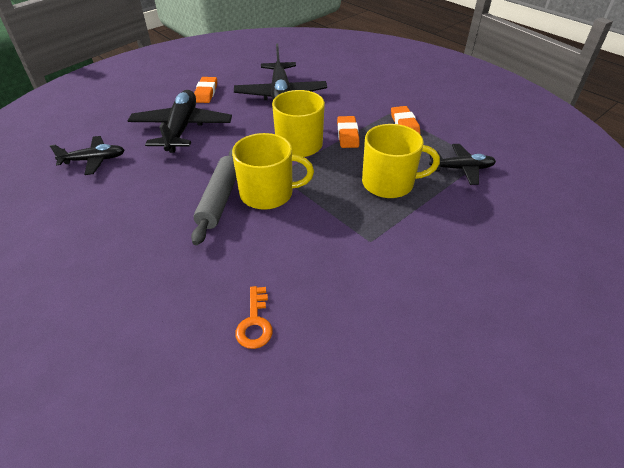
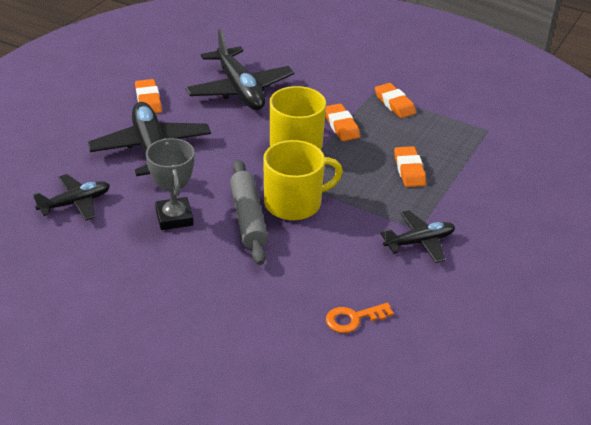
camera: 20 degrees left, 5 degrees down
(160, 186) = (174, 217): none -> grey trophy
(255, 322) = (353, 319): orange key -> orange key turned 90 degrees clockwise
(389, 183) = (409, 170): yellow mug -> orange eraser
(461, 169) = (471, 143): black plane -> black plane (419, 242)

